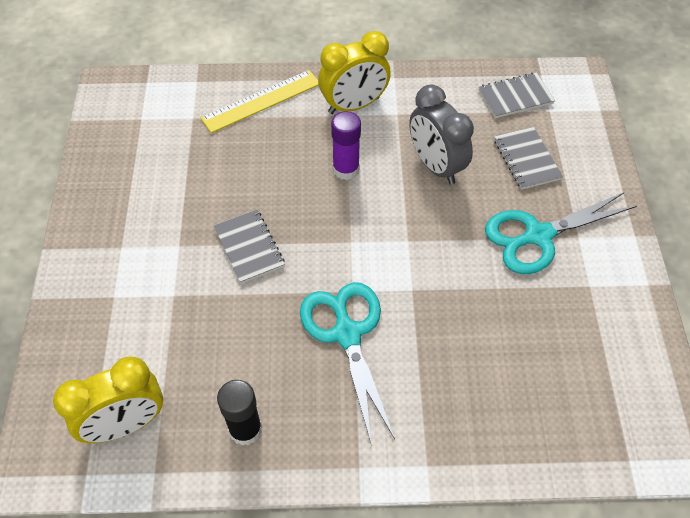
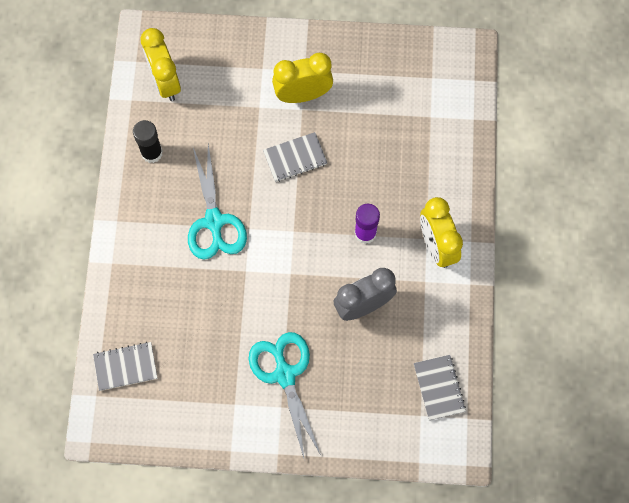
camera: 95 degrees right, 15 degrees up
(157, 246) = (303, 95): none -> yellow clock
(261, 101) = (446, 170): yellow ruler -> none
(347, 333) = (214, 221): turquoise scissors -> turquoise scissors turned 90 degrees clockwise
(527, 159) = (364, 382): grey notebook -> grey notebook (125, 367)

